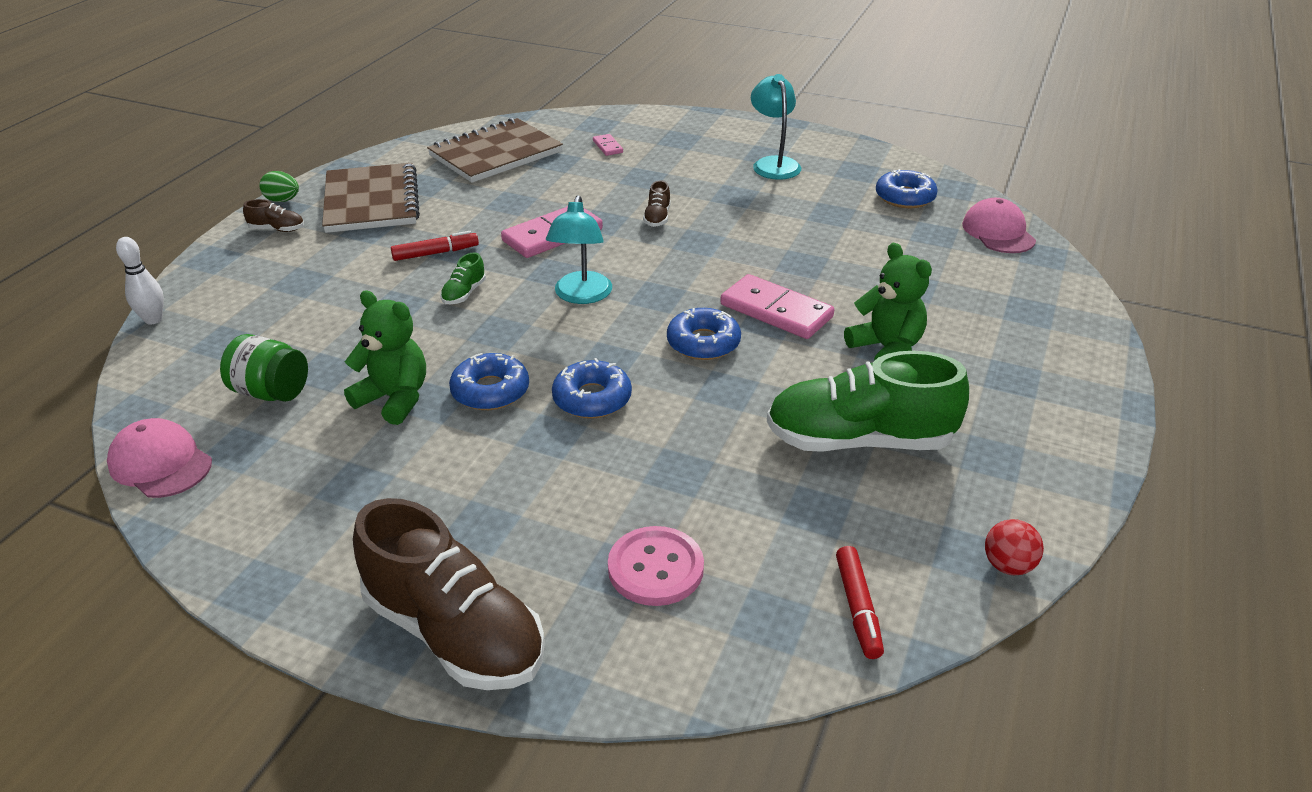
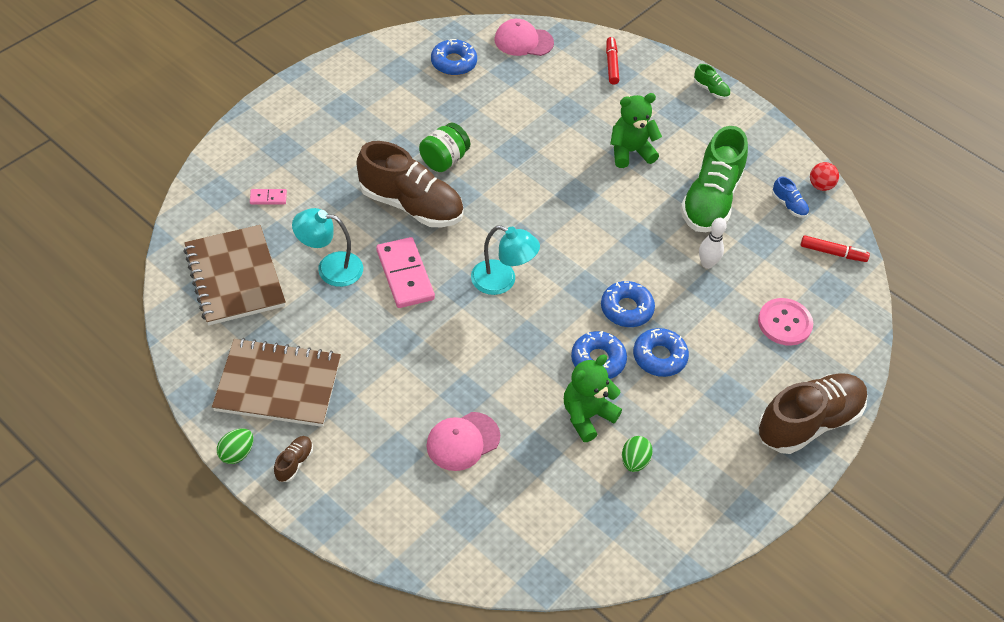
camera: 75 degrees left, 15 degrees up
(153, 319) = (411, 566): white bowling pin -> white bowling pin (707, 264)
(160, 463) = (611, 563): pink cap -> pink cap (463, 441)
(271, 392) = (550, 489): green jar -> green jar (444, 160)
(330, 453) = (634, 461): none -> green egg
(435, 253) = (396, 356): red marker -> red marker (611, 64)
(464, 293) = (467, 349): green shoe -> green shoe (711, 90)
(657, 218) = (411, 205): brown shoe -> brown shoe, size x2.45
(703, 343) = (588, 234): blue donut -> blue donut (659, 357)
(773, 164) = (362, 109): turquoise lamp -> turquoise lamp (330, 268)
(776, 311) = (567, 186): pink domino -> none
(924, 531) = (788, 205): none -> blue shoe

